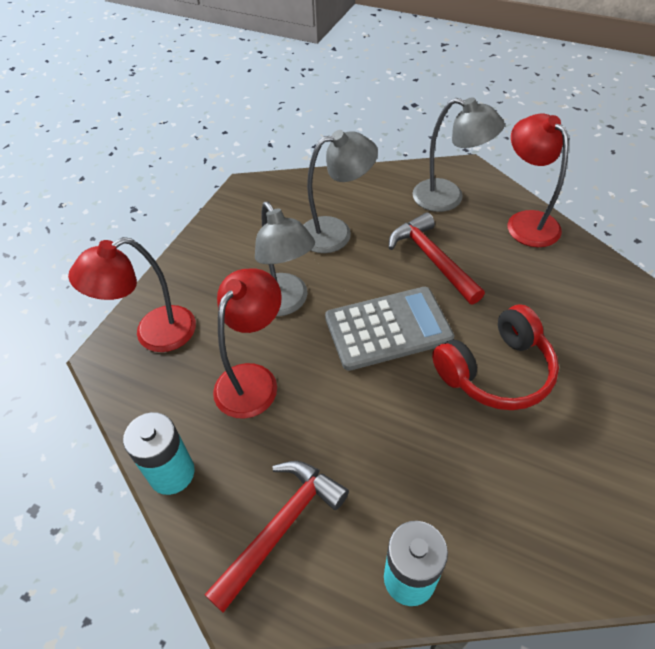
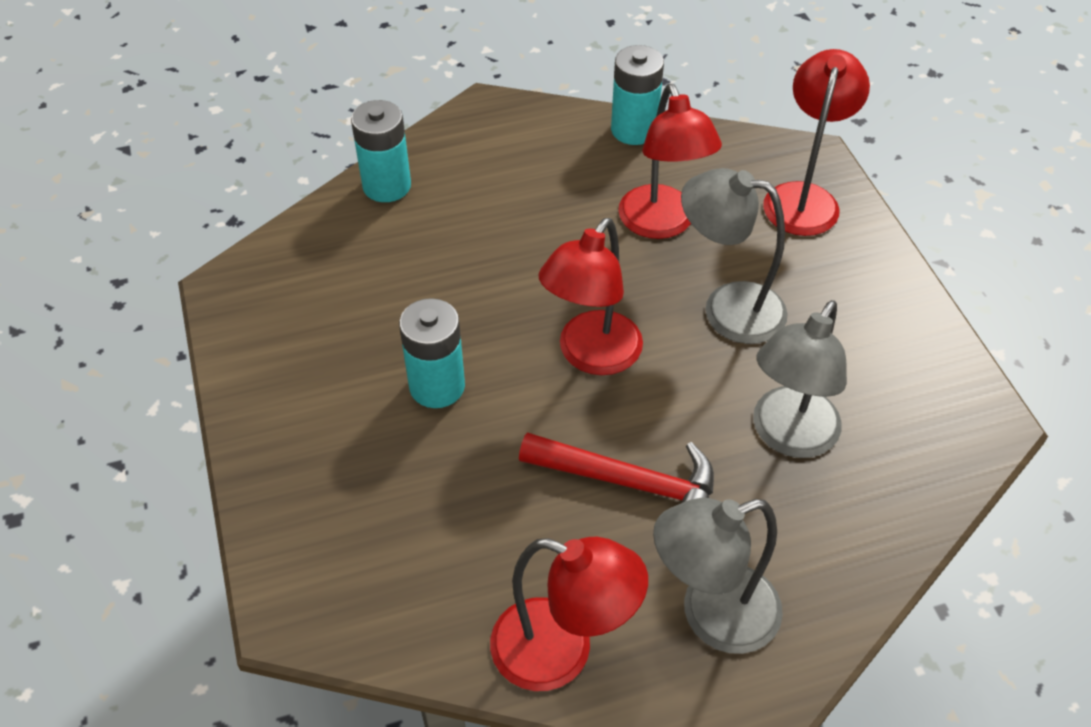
camera: 135 degrees right, 0 degrees up
(281, 526) = (511, 154): red hammer -> none
(388, 328) = (591, 356): grey calculator -> red lamp
(496, 371) = (437, 386): red headphones -> turquoise battery

